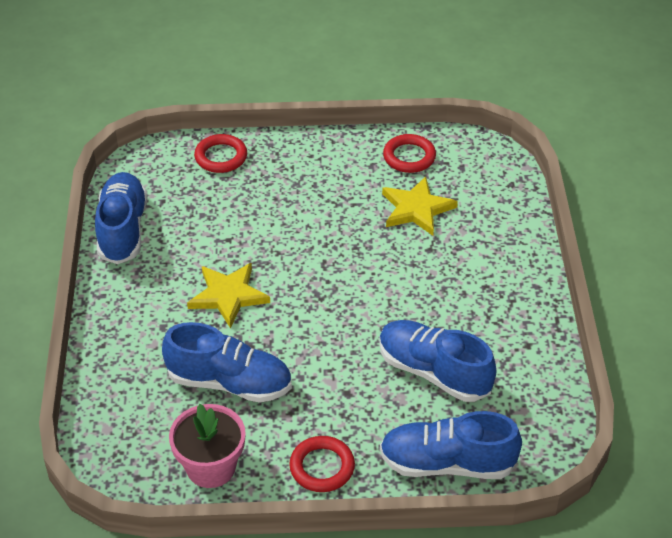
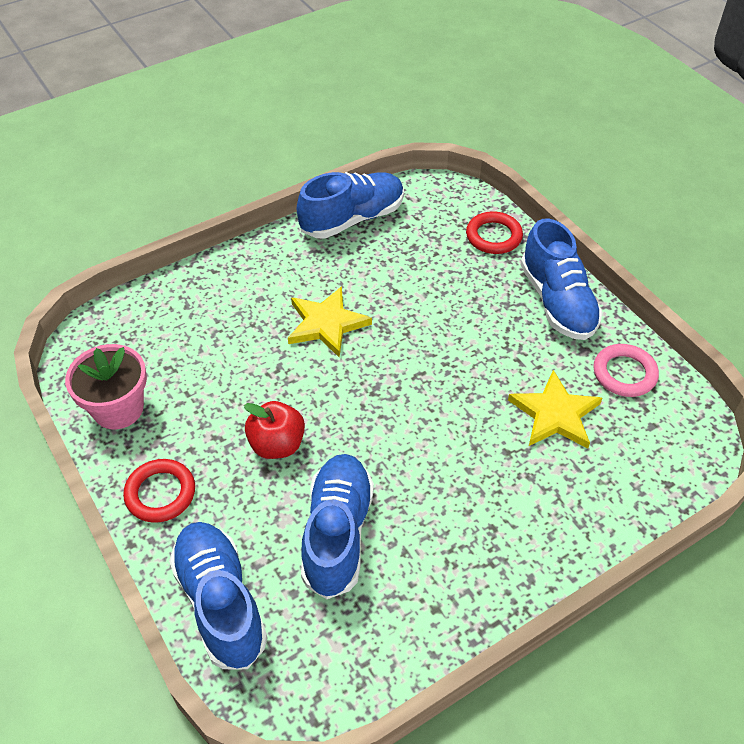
camera: 60 degrees right, 5 degrees up
(229, 382) = (223, 375): blue shoe -> blue shoe (557, 301)
(328, 375) = (277, 444): none -> red apple
(409, 157) = (624, 373): red ring -> pink ring

